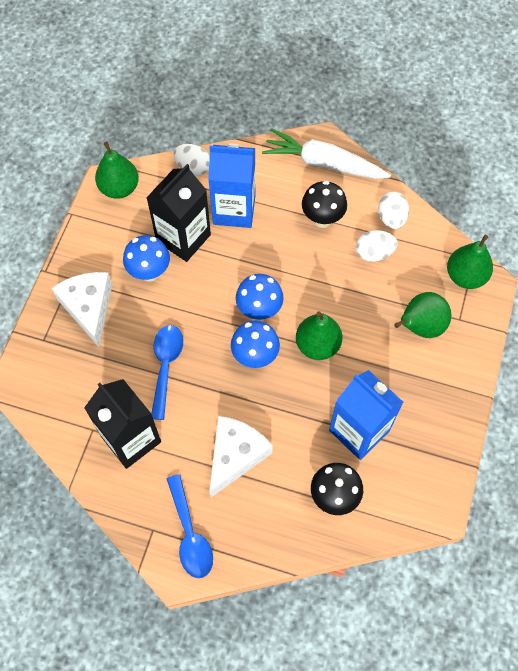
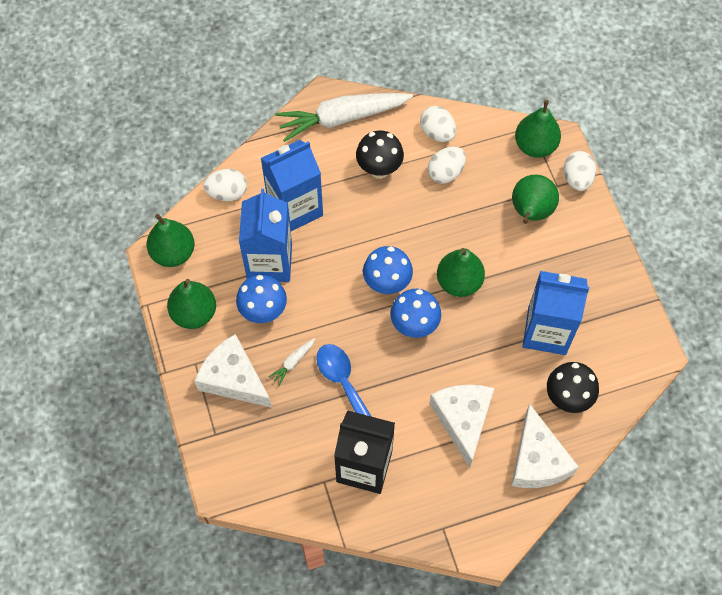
camera: 35 degrees left, 0 degrees up
(99, 241) = (194, 313): none -> green pear
(141, 324) = (293, 362): none -> white carrot
(183, 238) = (269, 262): black carton -> blue carton
(190, 534) = (476, 510): blue spoon -> none
(270, 529) = (537, 460): none -> white cheese
(481, 324) = (577, 179): none -> white egg

